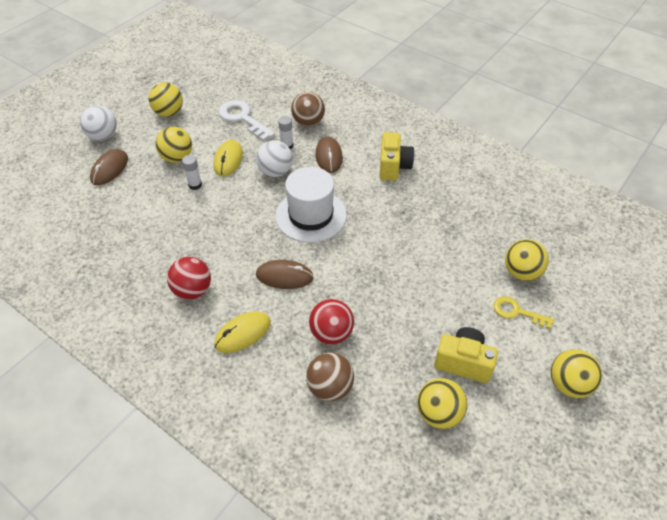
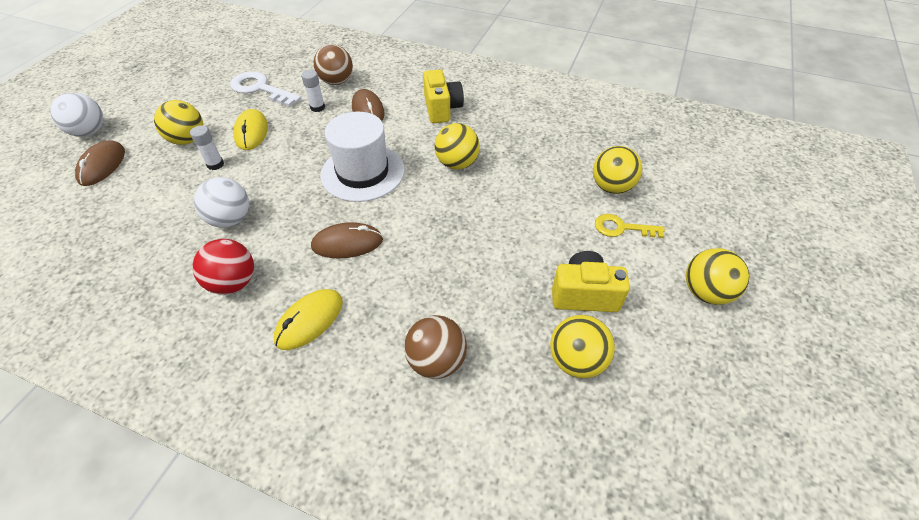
camera: 15 degrees left, 0 degrees up
(169, 113) = (170, 96): yellow ball -> yellow ball (457, 164)
(275, 172) = (310, 135): white ball -> white ball (230, 219)
(331, 333) = (421, 296): red ball -> none

